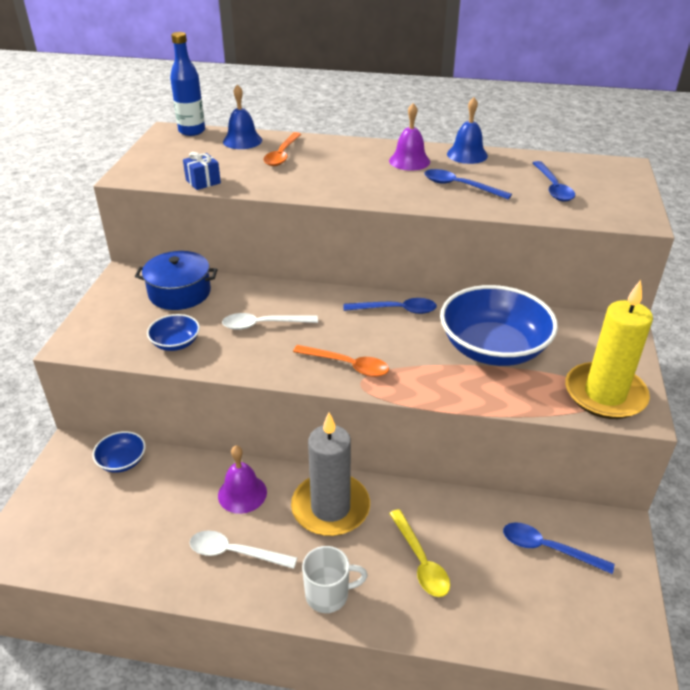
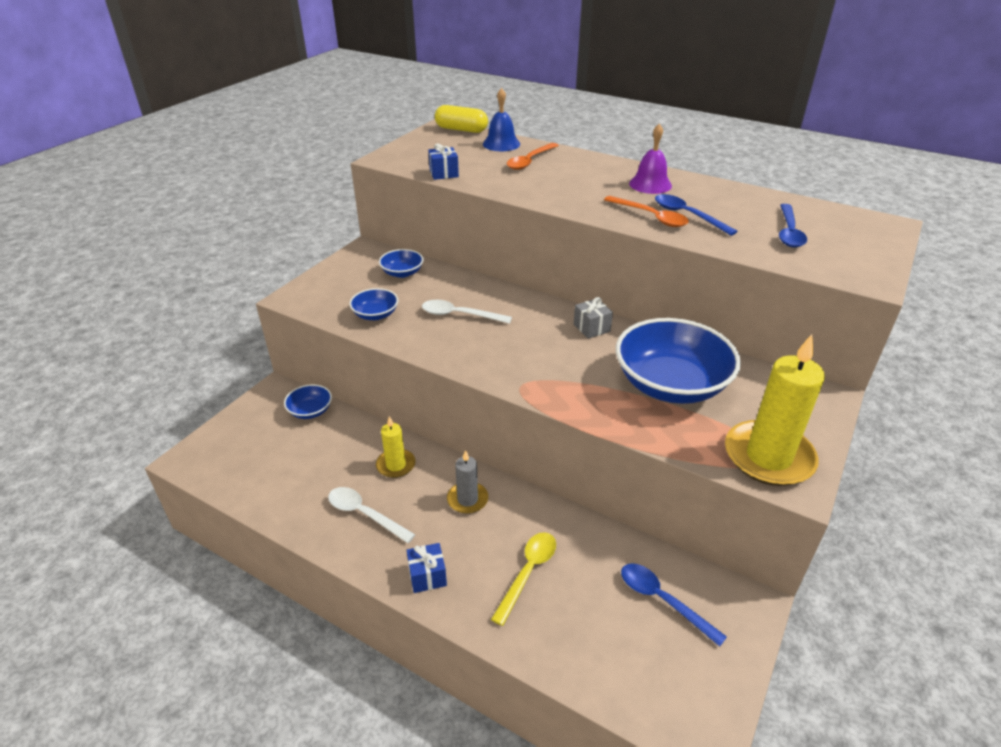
camera: 20 degrees right, 0 degrees up
(179, 292) = (402, 273): blue pot -> blue bowl
(192, 131) = (461, 130): blue bottle -> yellow capsule
(242, 493) = (396, 465): purple bell -> yellow candle
(328, 595) = (427, 576): white mug -> blue gift
(330, 508) = (467, 499): grey candle -> grey candle, size x0.54
(347, 365) = (517, 367): orange spoon -> orange spoon (650, 217)
(396, 310) = (591, 328): blue spoon -> grey gift
(420, 561) = (528, 572): yellow spoon -> yellow spoon turned 150 degrees counterclockwise
(467, 154) = (714, 187): blue bell -> none

